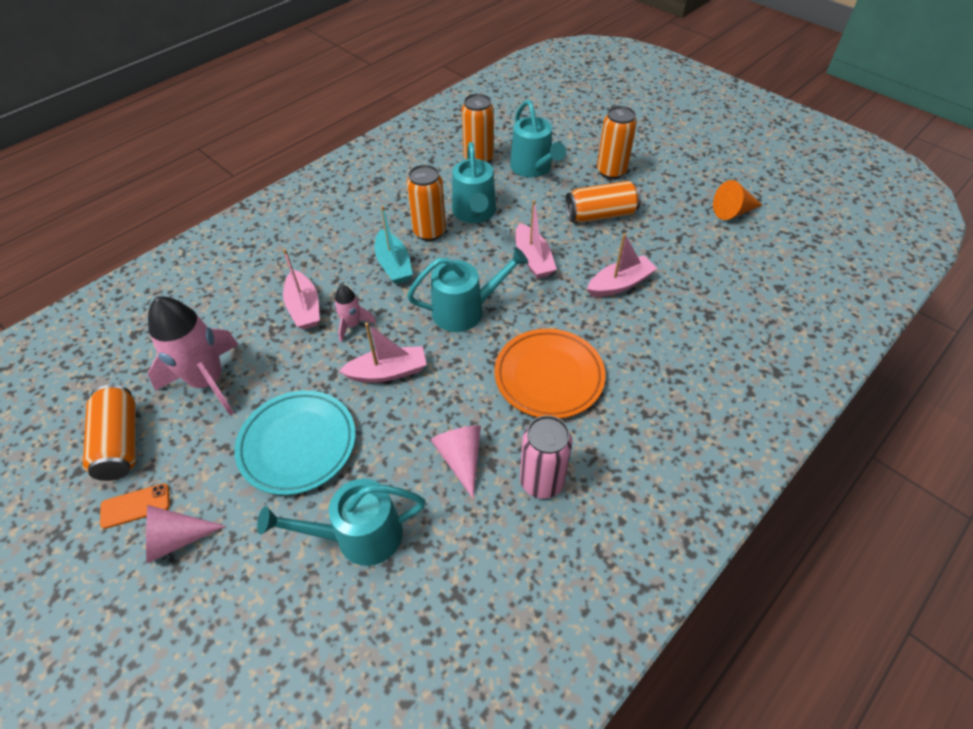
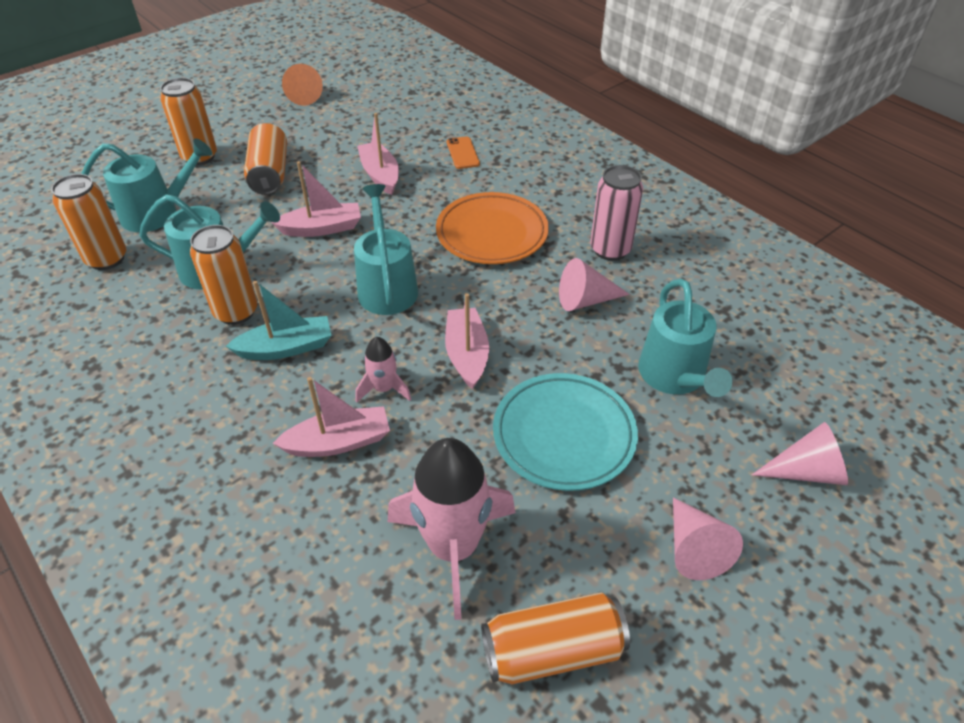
camera: 85 degrees left, 5 degrees down
(135, 506) = (652, 606): orange phone -> orange phone (463, 153)
(236, 649) = (805, 471): none -> pink cone

